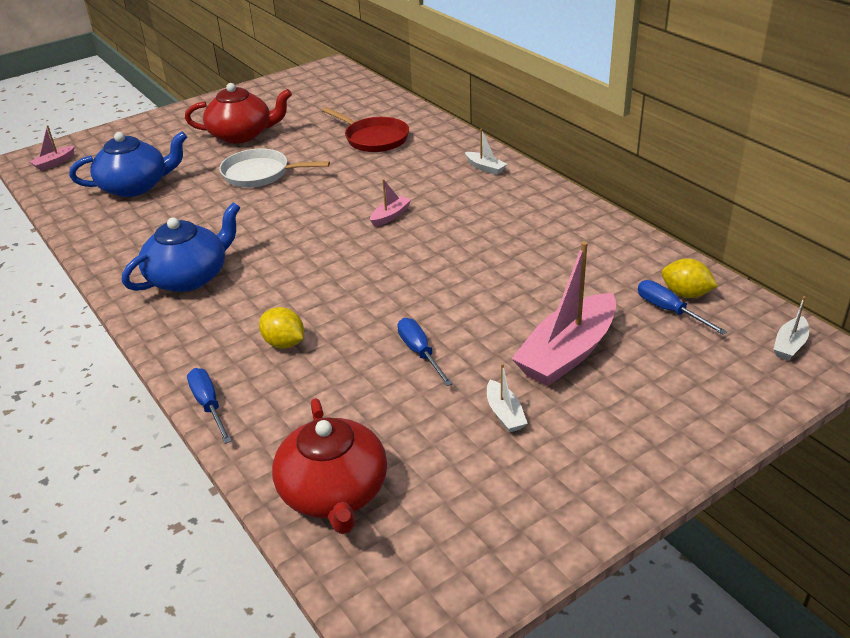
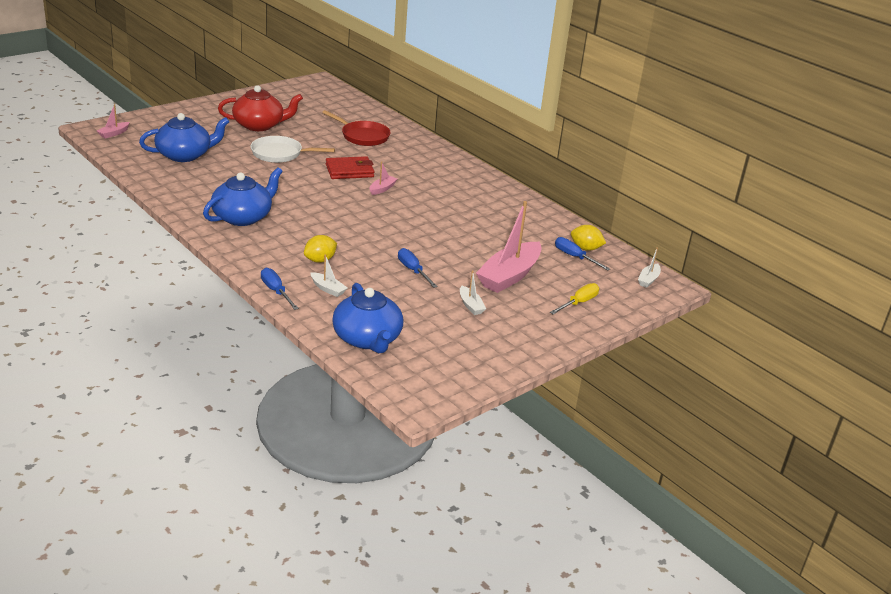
camera: 10 degrees left, 5 degrees down
(284, 343) = (320, 260): yellow lemon -> yellow lemon turned 75 degrees counterclockwise
(334, 492) = (367, 339): red teapot -> blue teapot
(349, 191) = (349, 171): none -> red wallet
(485, 168) = (448, 163): white boat -> white boat (328, 289)
(679, 398) = (578, 303): none -> yellow screwdriver

